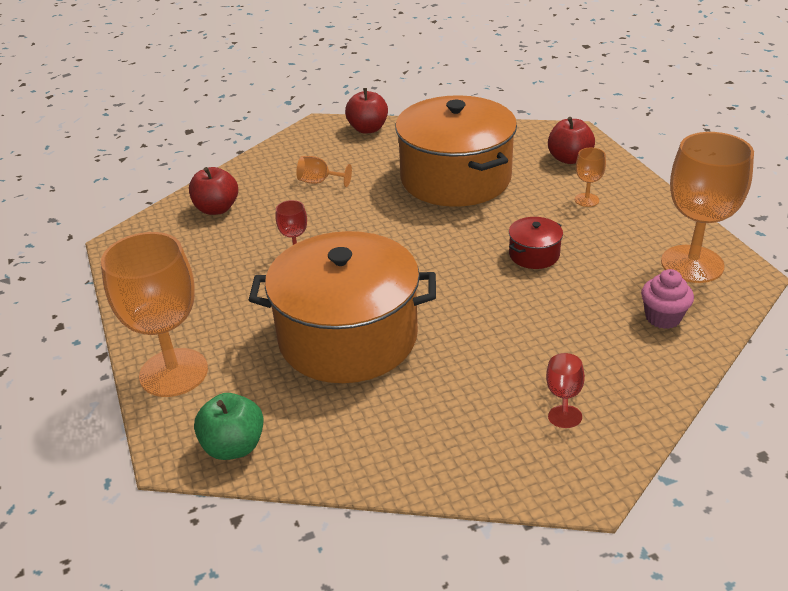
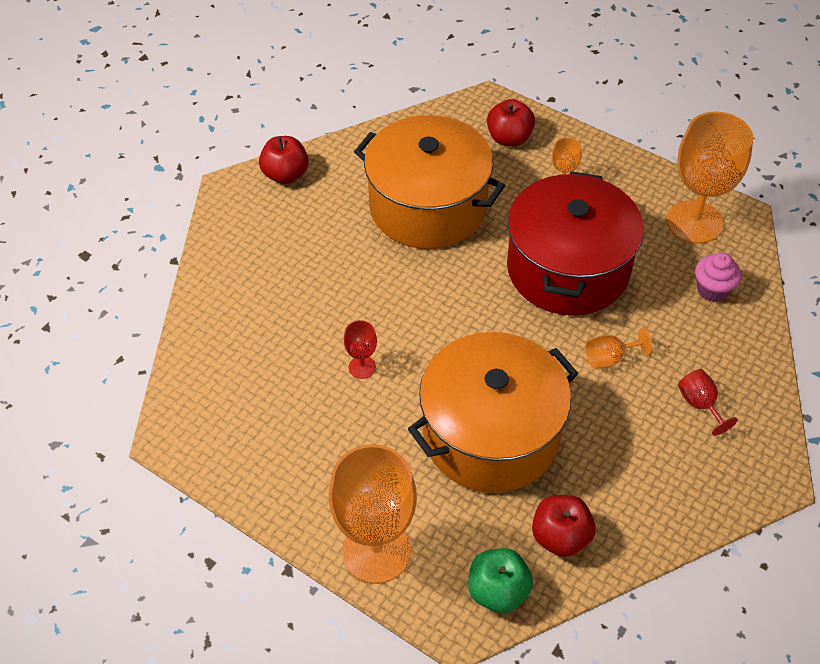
camera: 35 degrees left, 15 degrees up
(216, 209) = (228, 348): red apple -> red apple (560, 537)
(319, 182) = (301, 267): orange goblet -> orange goblet (609, 358)
(534, 254) = (567, 269): red pot -> red pot, size x2.50

